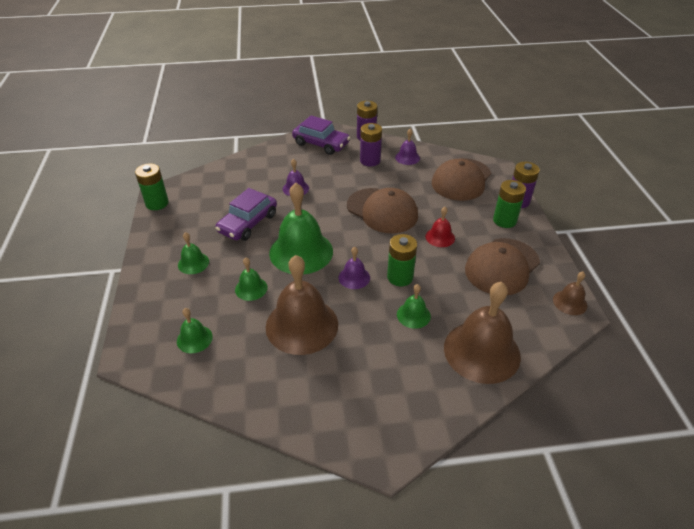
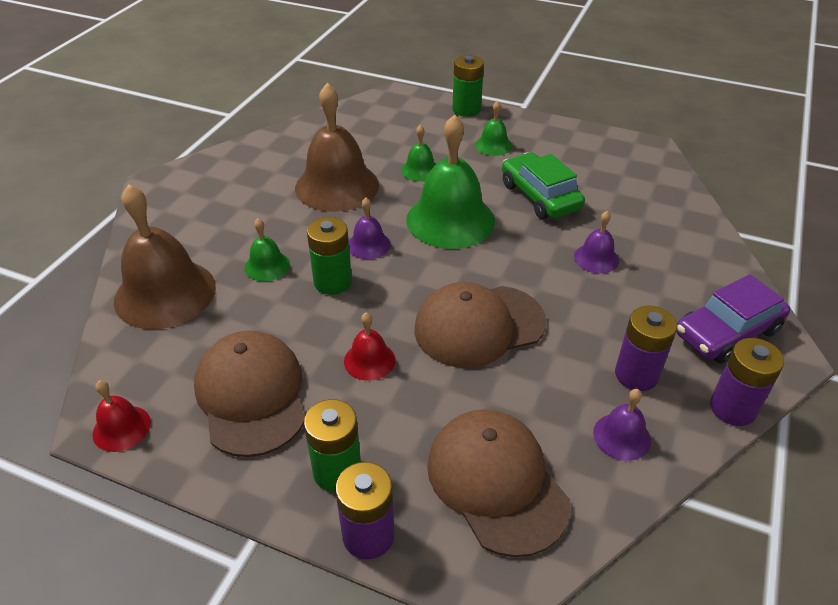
camera: 120 degrees right, 0 degrees up
(157, 203) = (628, 143): green battery -> green battery (466, 109)
(194, 339) = (383, 126): green bell -> none
(248, 223) = (540, 196): purple car -> green car
(570, 302) = (121, 428): brown bell -> red bell

